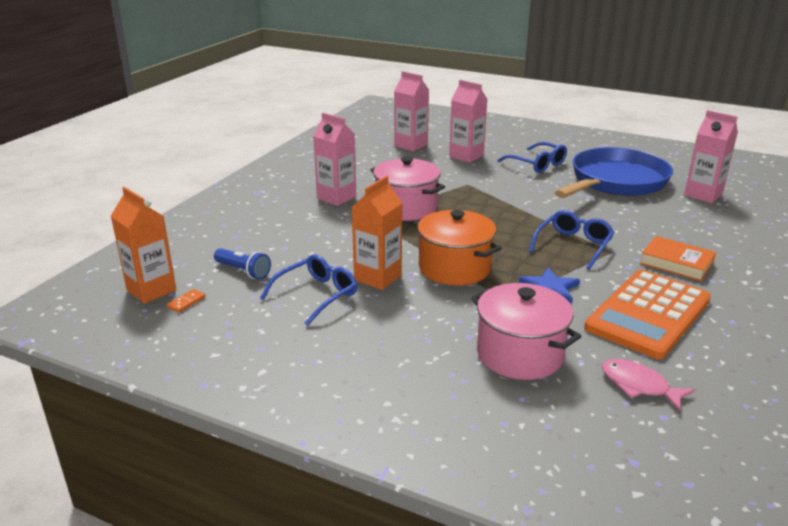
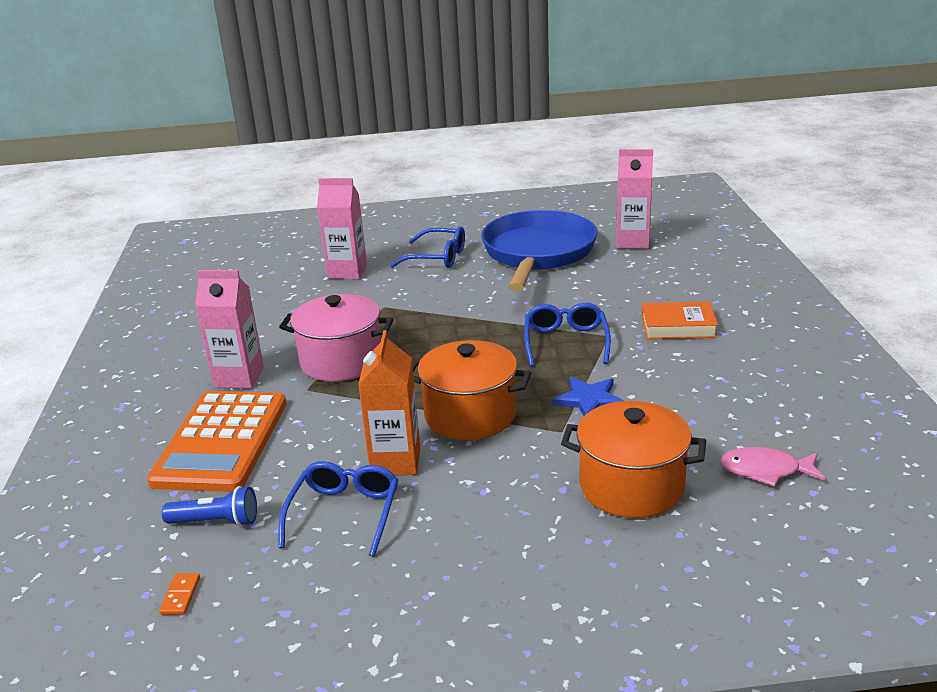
camera: 30 degrees left, 0 degrees up
(151, 290) = (110, 602): orange carton -> none
(411, 145) = (265, 277): pink carton -> none
(519, 354) = (631, 486): pink pot -> orange pot
(648, 314) = (704, 391): orange calculator -> orange calculator (221, 442)

